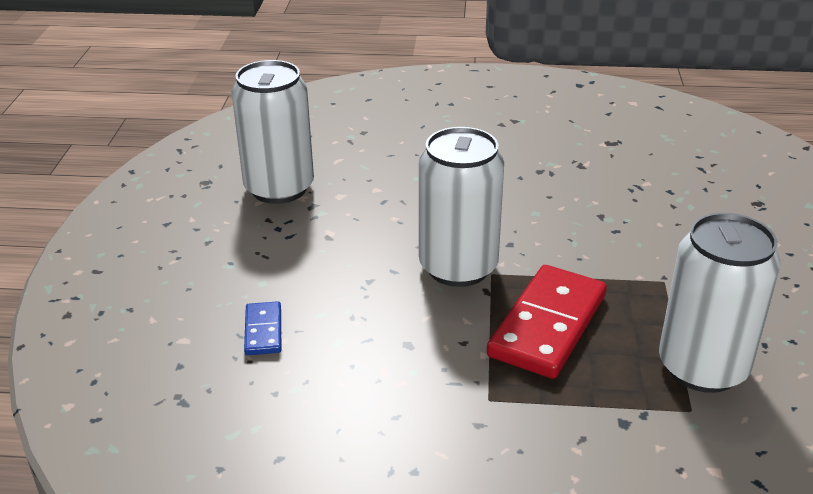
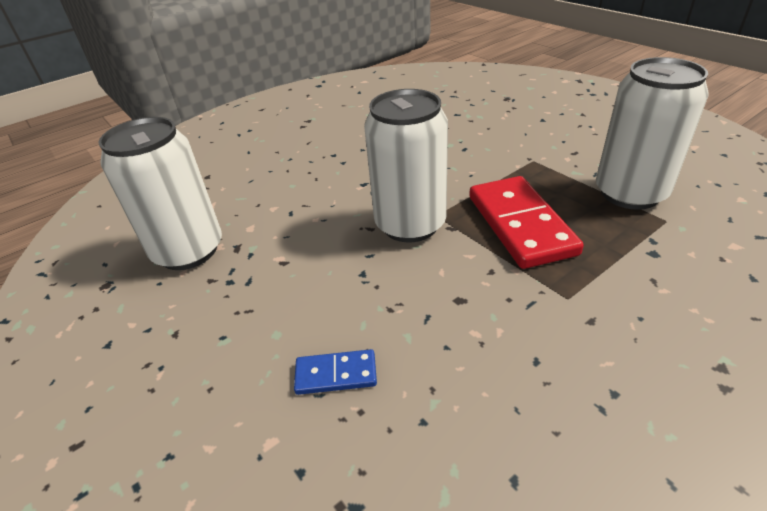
camera: 40 degrees left, 5 degrees up
(263, 331) = (336, 374): blue domino -> blue domino turned 45 degrees counterclockwise

